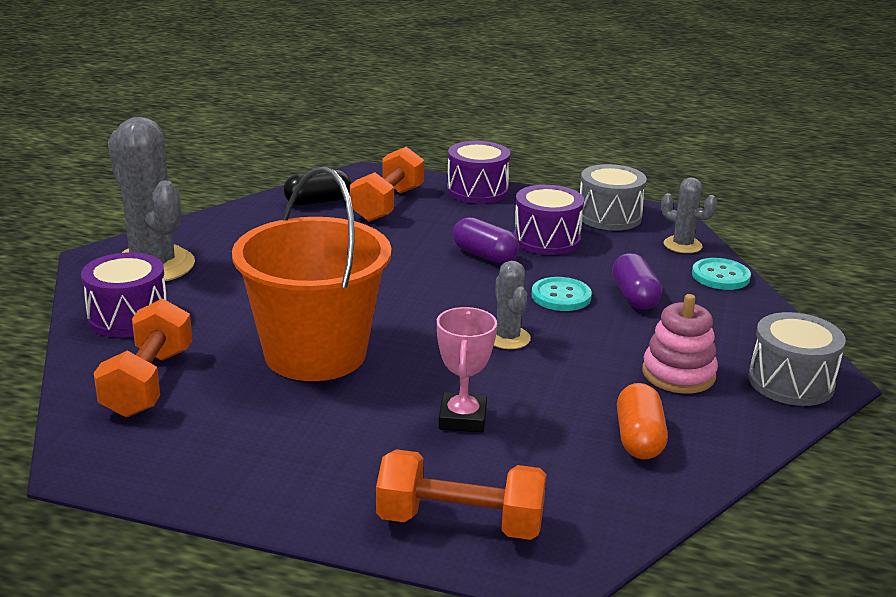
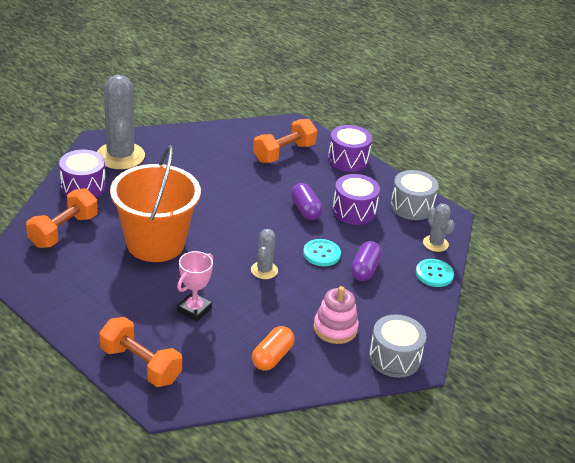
camera: 25 degrees right, 10 degrees up
(317, 202) = (245, 138): black capsule -> none

